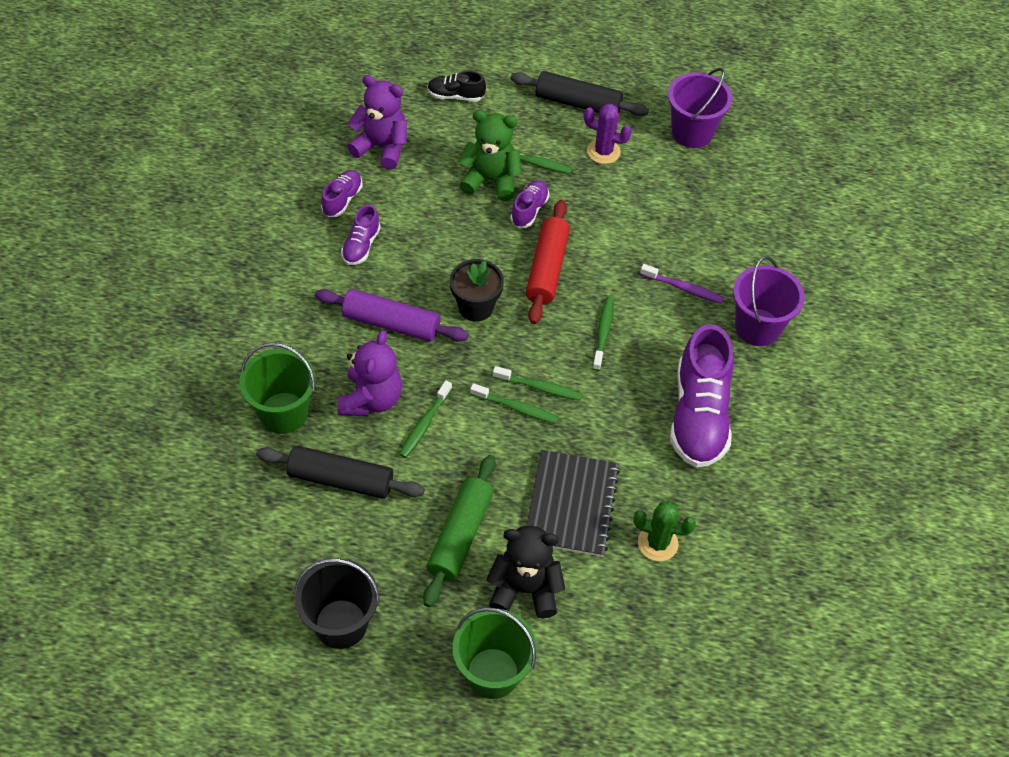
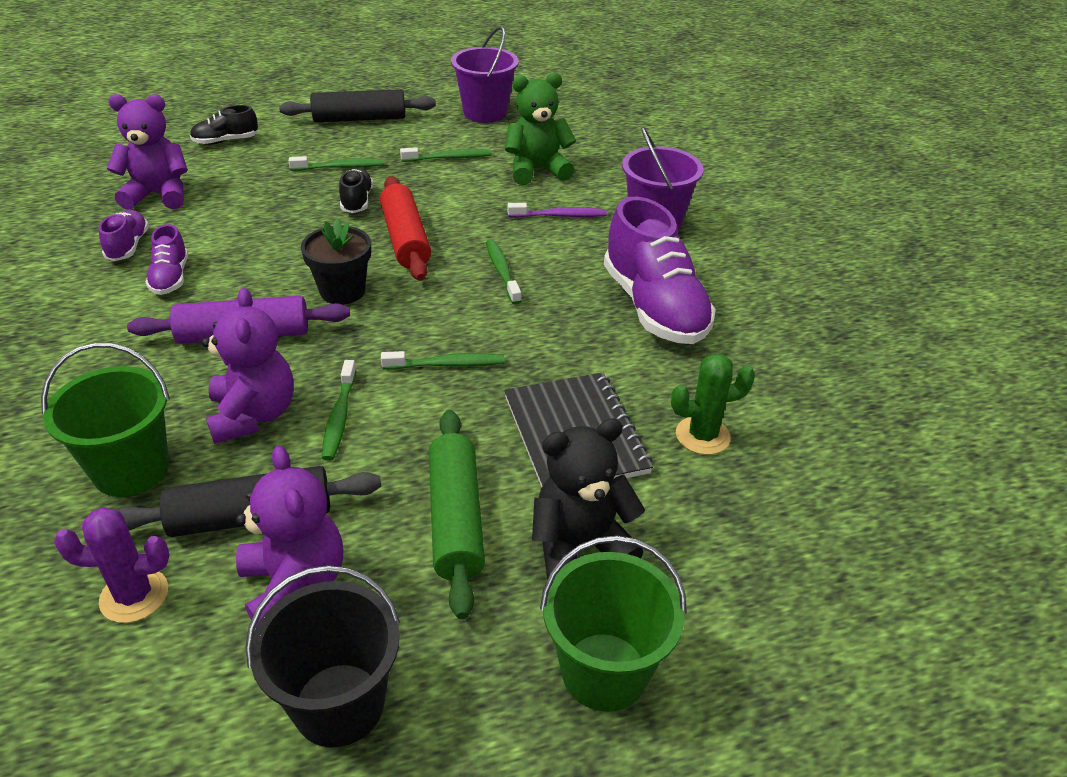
camera: 25 degrees left, 15 degrees down
(347, 539) = (294, 585): none -> purple teddy bear
(491, 180) = (300, 190): green teddy bear -> green teddy bear (537, 170)
(529, 210) = (357, 201): purple shoe -> black shoe
(539, 387) = (462, 338): green toothbrush -> green toothbrush (449, 158)
(603, 151) = (408, 143): purple cactus -> purple cactus (134, 595)

